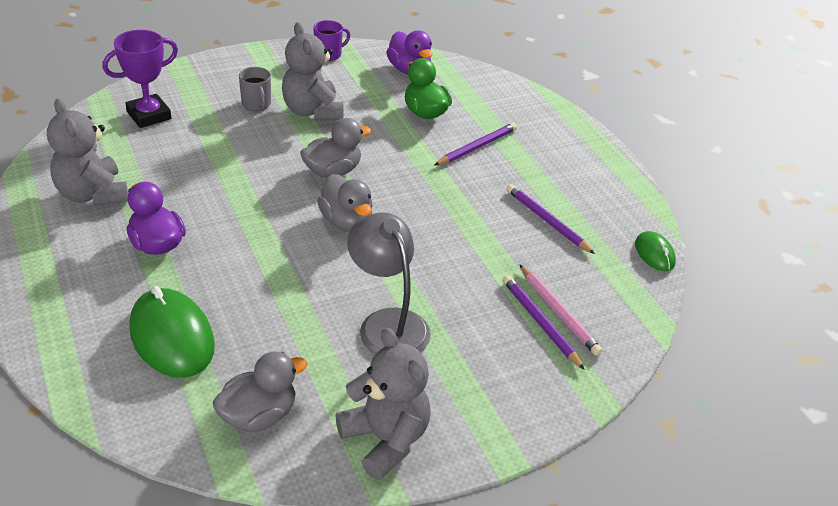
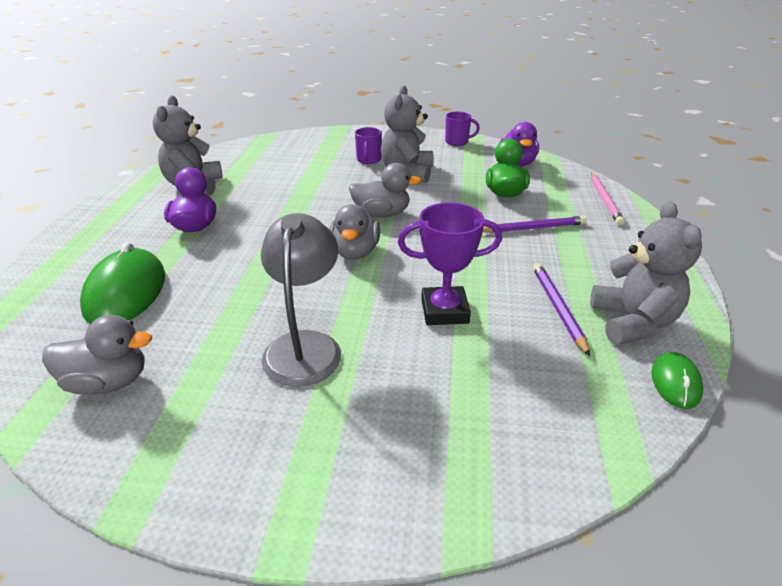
camera: 35 degrees right, 5 degrees down
(149, 115) = (286, 151): purple trophy -> purple trophy (444, 311)
(256, 104) = (368, 160): grey mug -> purple mug
(385, 439) = (184, 459): grey teddy bear -> grey teddy bear (632, 322)
(540, 323) = (466, 406): purple pencil -> none
(558, 312) = (498, 403): pink pencil -> pink pencil (604, 200)

